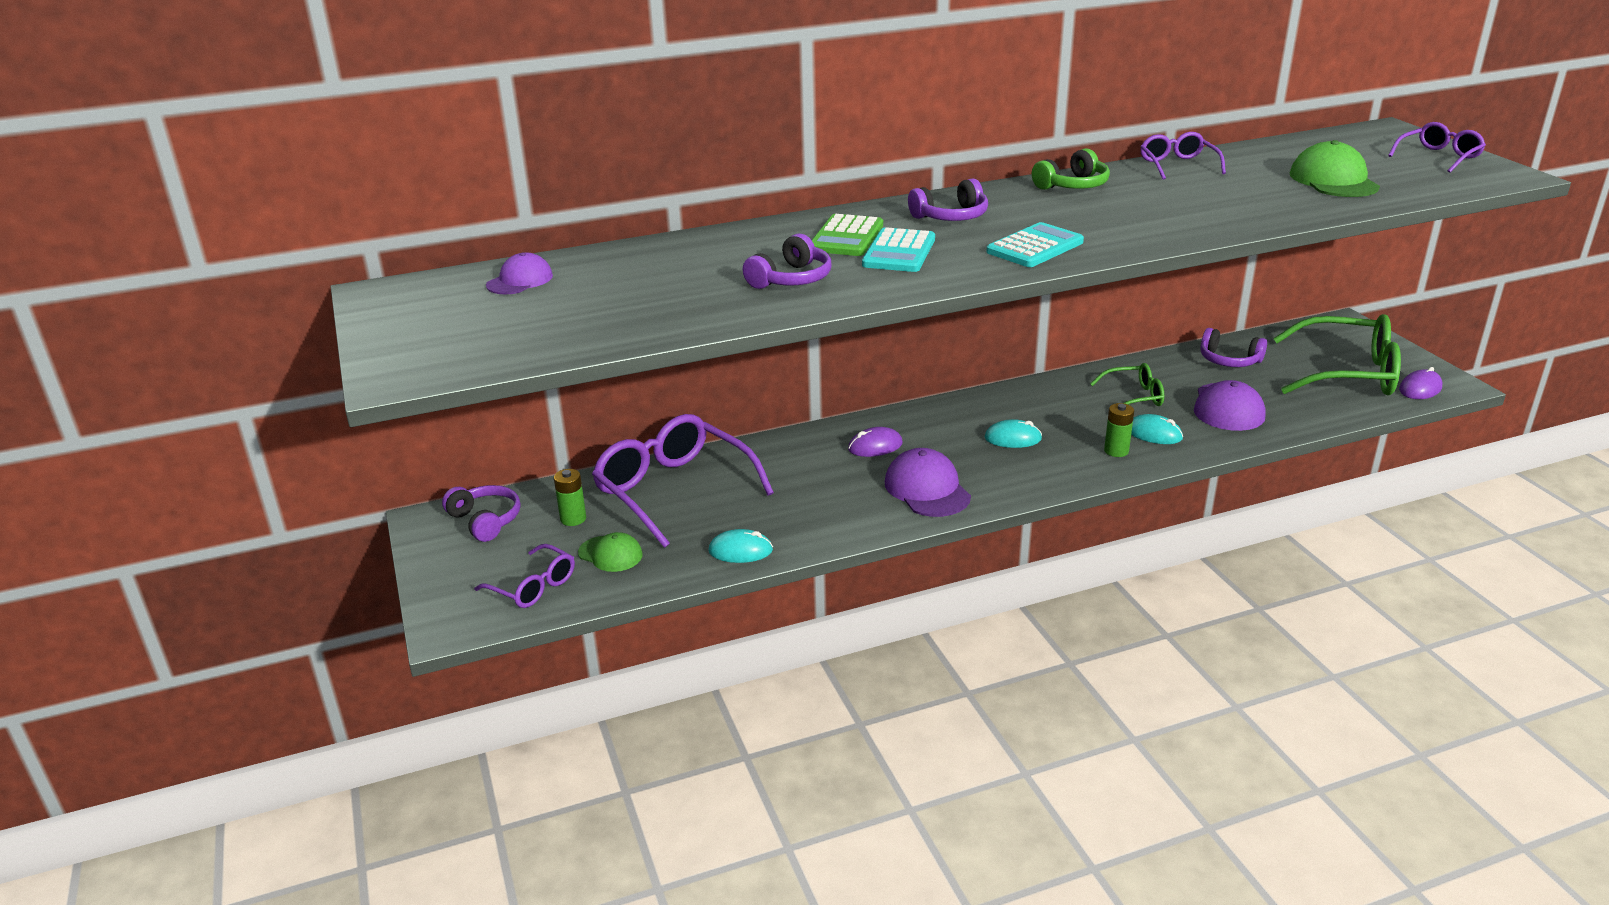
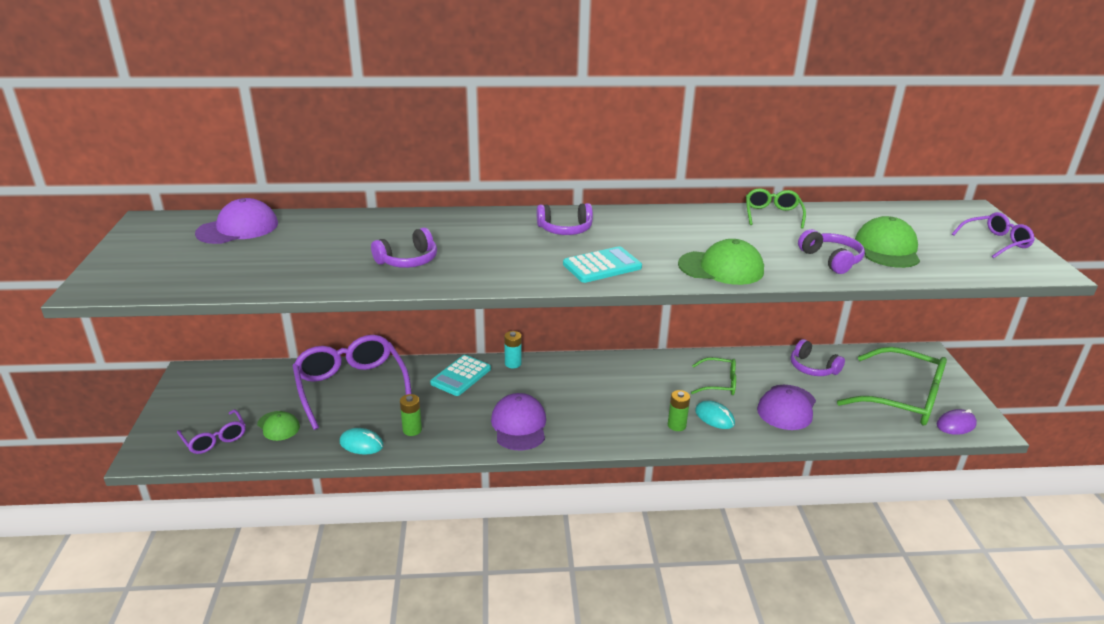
camera: 15 degrees right, 0 degrees up
(485, 521) = (221, 382): purple headphones -> purple headphones (831, 260)
(520, 280) = (238, 228): purple cap -> purple cap, size x1.59
(573, 519) = (274, 394): green battery -> green battery (412, 430)
(846, 237) = (477, 233): green calculator -> none
(867, 423) = (513, 363): none -> turquoise battery
(875, 446) = (506, 383): purple mouse -> none
(899, 252) = (501, 252): turquoise calculator -> turquoise calculator (461, 376)
(1013, 438) = (607, 398): turquoise mouse -> none
(1073, 185) = (677, 219): green headphones -> none
(1172, 227) = (721, 268): none -> green cap
(1177, 165) = (772, 214): purple glasses -> green glasses

